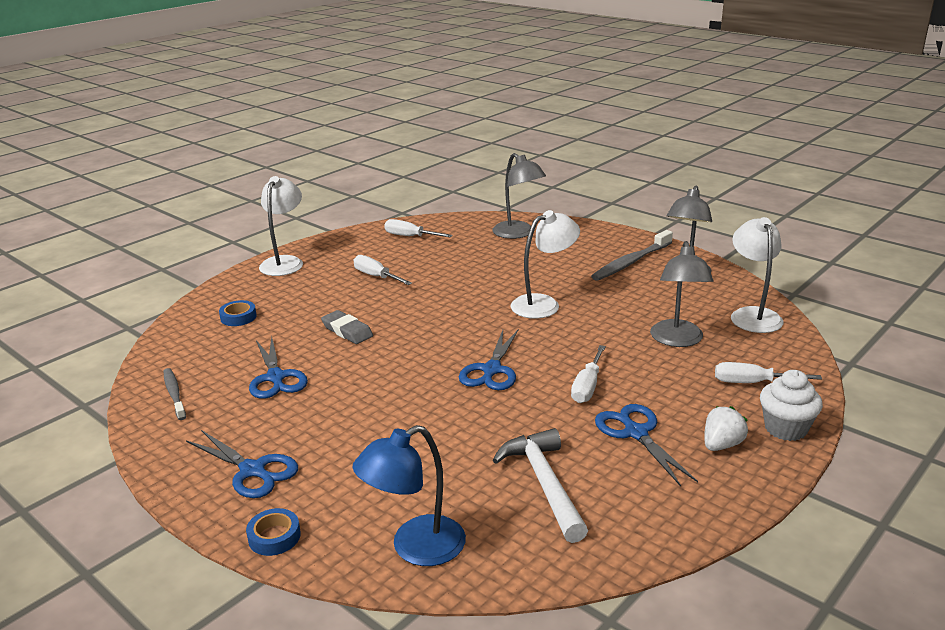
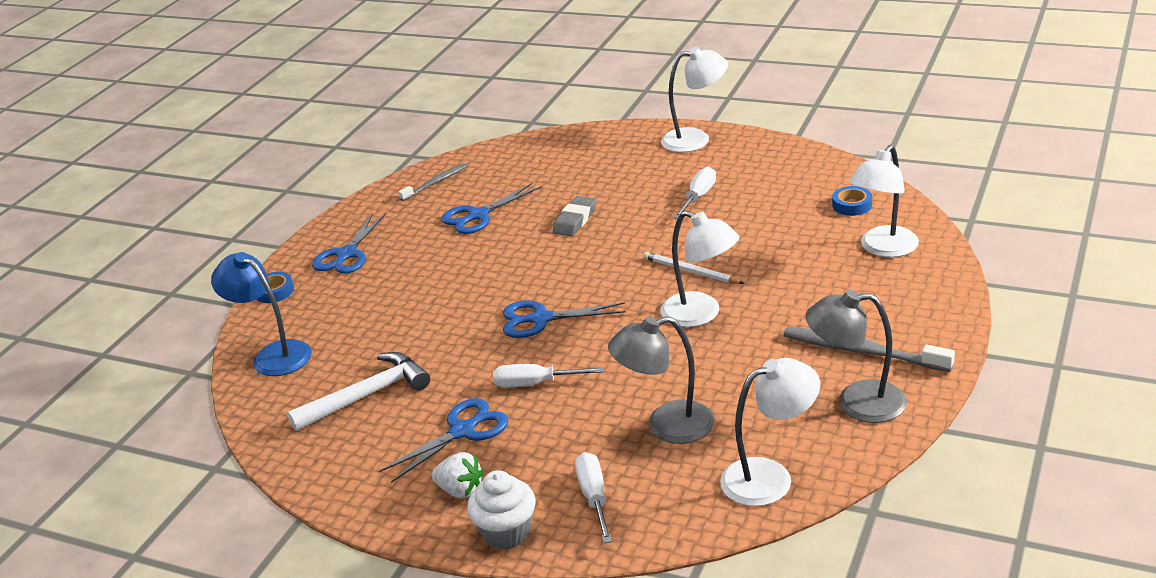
camera: 75 degrees right, 5 degrees up
(238, 317) = (571, 160): blue tape -> blue tape (852, 205)
(410, 236) = (814, 184): white screwdriver -> none
(481, 297) = (690, 271): none -> white pencil
(518, 233) = (883, 249): grey lamp -> white lamp

